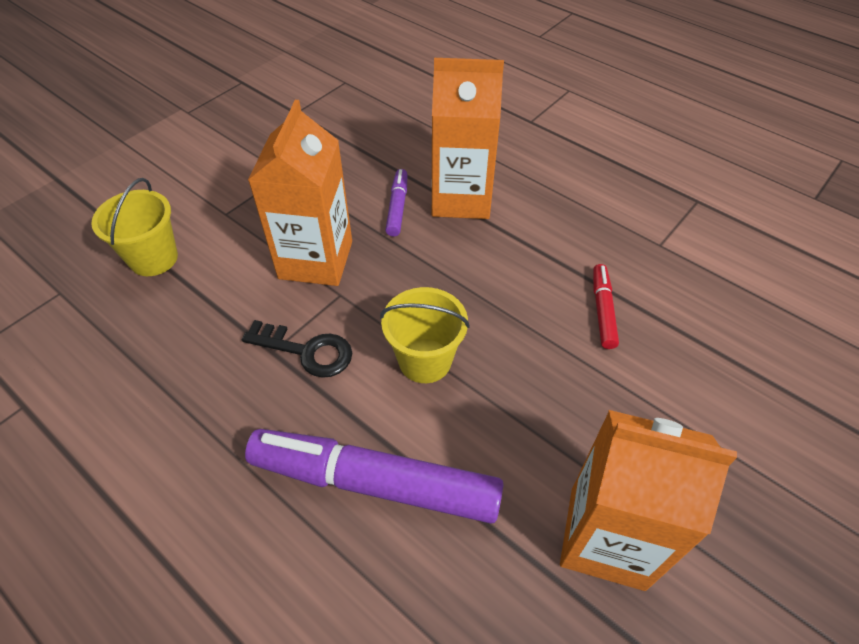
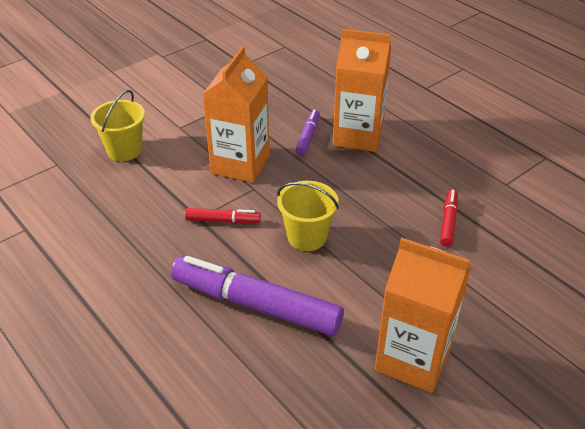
camera: 10 degrees right, 10 degrees down
(306, 351) = (223, 221): black key -> red marker

